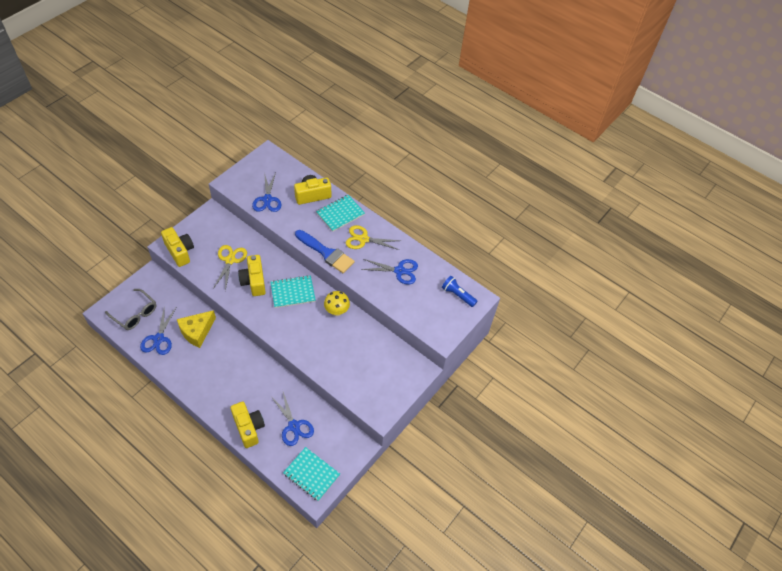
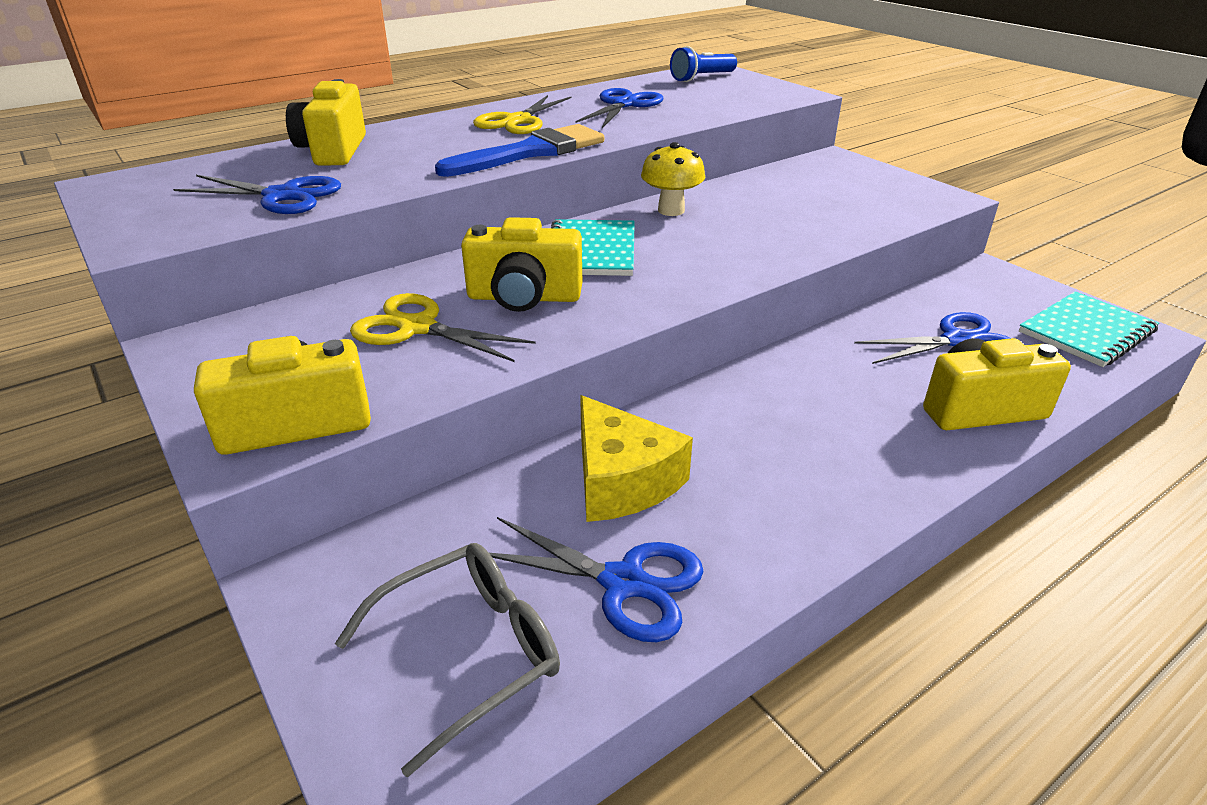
camera: 70 degrees left, 20 degrees down
(340, 214) = (424, 132): turquoise notebook -> none

